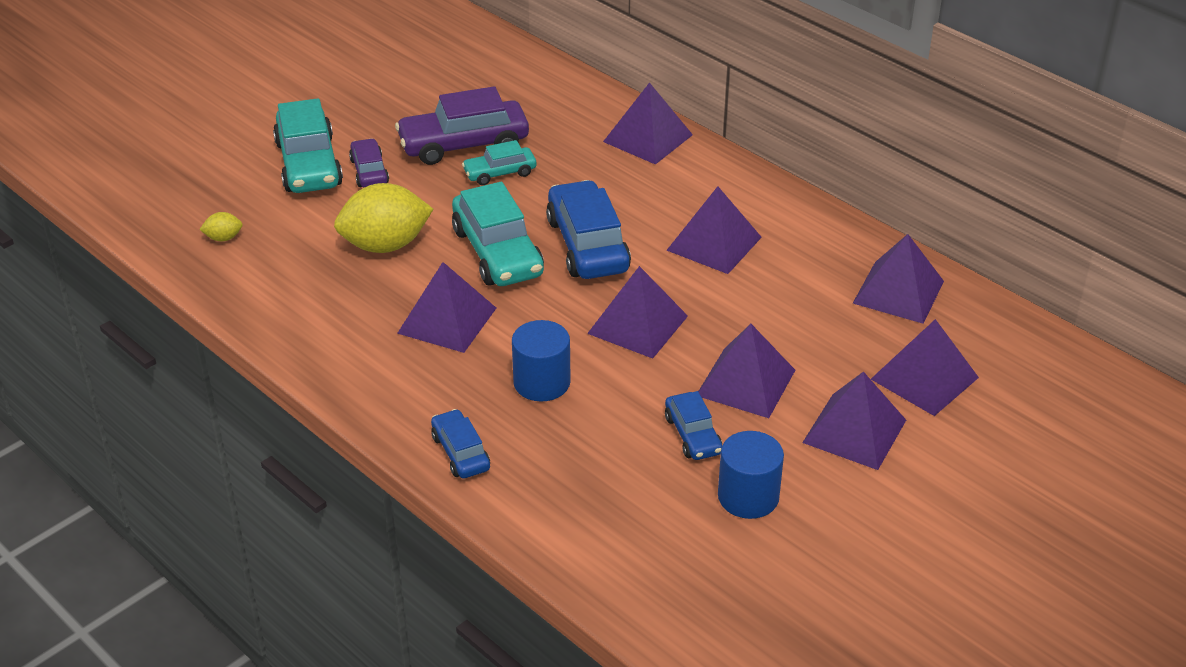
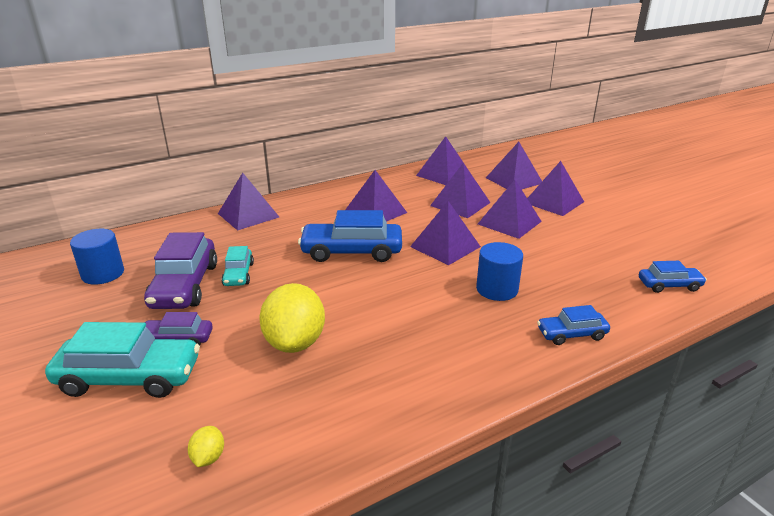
camera: 75 degrees left, 10 degrees down
(447, 320) = (412, 321): purple pyramid -> purple pyramid (460, 204)
(497, 252) = (339, 288): turquoise car -> none
(692, 435) = (555, 244): blue car -> blue car (669, 285)
(748, 497) = (608, 237): blue cylinder -> blue cylinder (103, 274)

